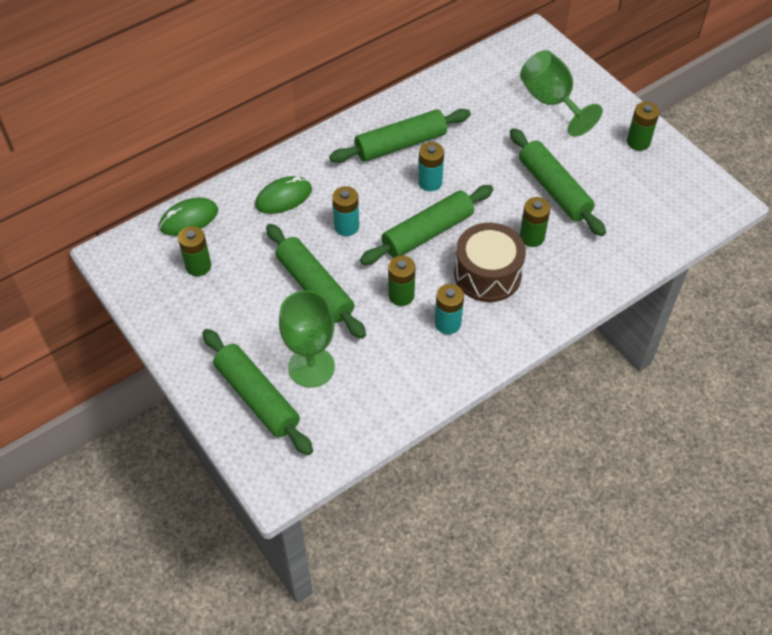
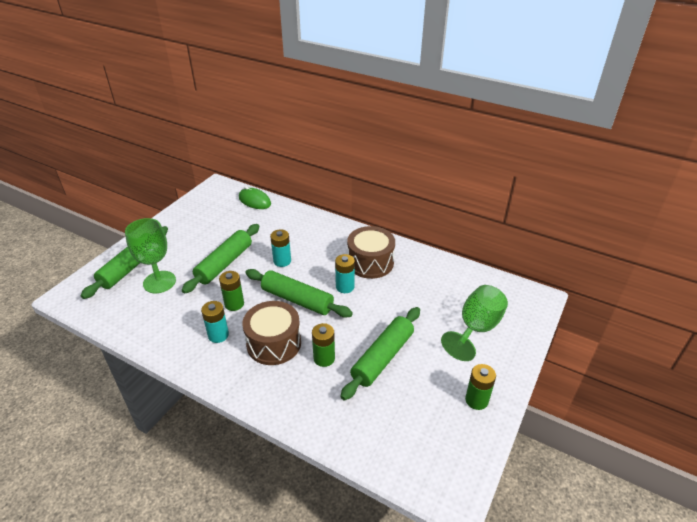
camera: 65 degrees right, 15 degrees down
(198, 266) = (221, 215): green battery -> none
(283, 197) = (291, 228): green mouse -> none
(400, 144) = (370, 262): green rolling pin -> brown drum

